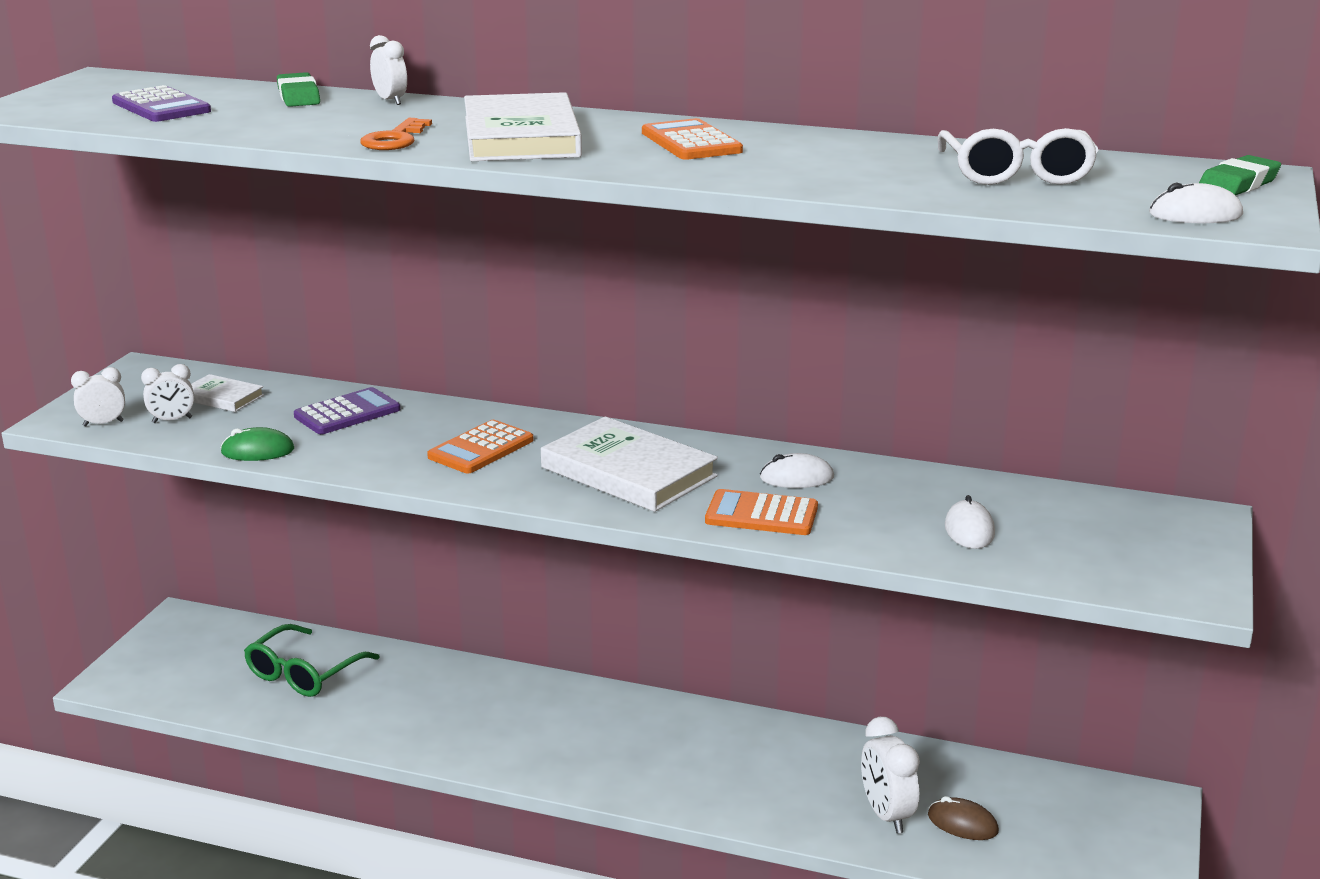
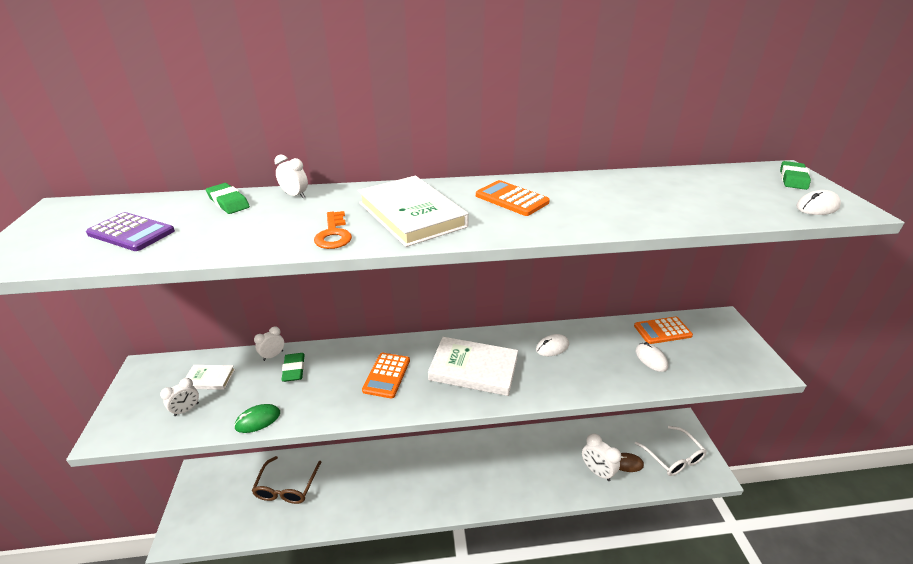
camera: 25 degrees left, 10 degrees up
(103, 423) = (140, 427): white clock -> white clock (273, 355)
(303, 673) = (286, 487): green glasses -> brown glasses
(347, 413) = (294, 369): purple calculator -> green eraser
(761, 514) = (558, 380): orange calculator -> orange calculator (662, 331)
(1016, 174) = (697, 191): white glasses -> white glasses (673, 457)

